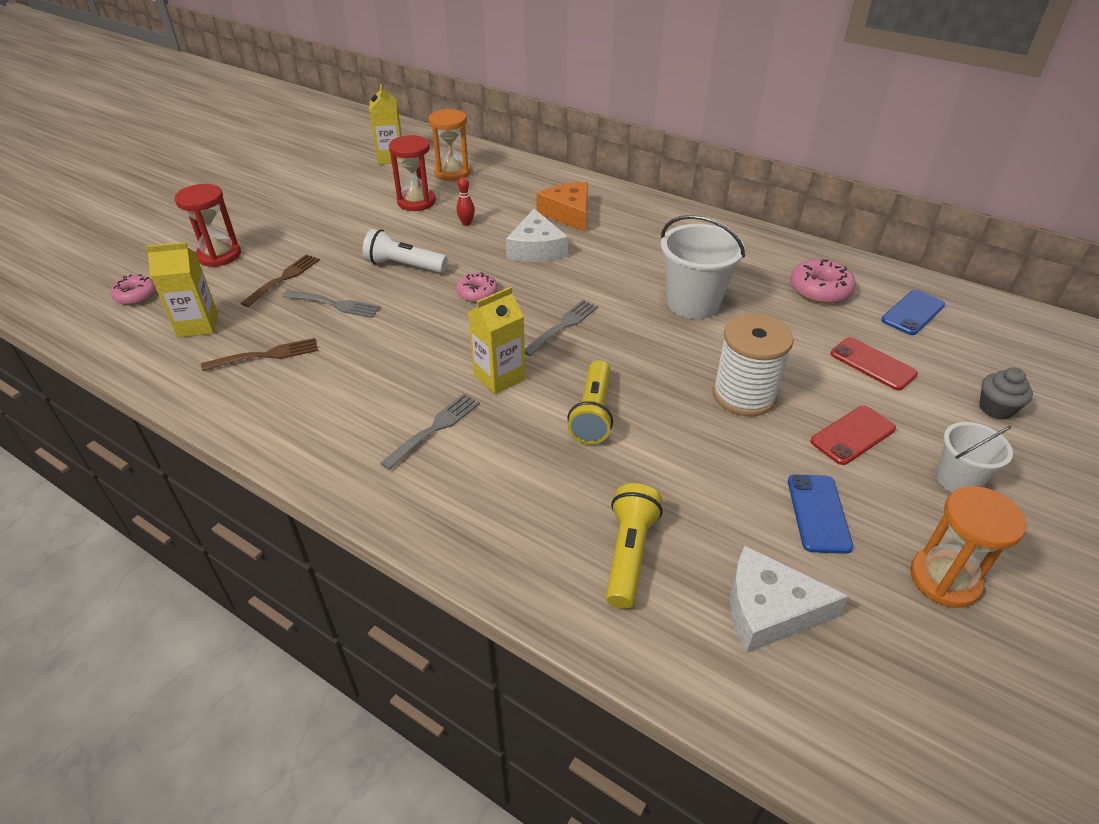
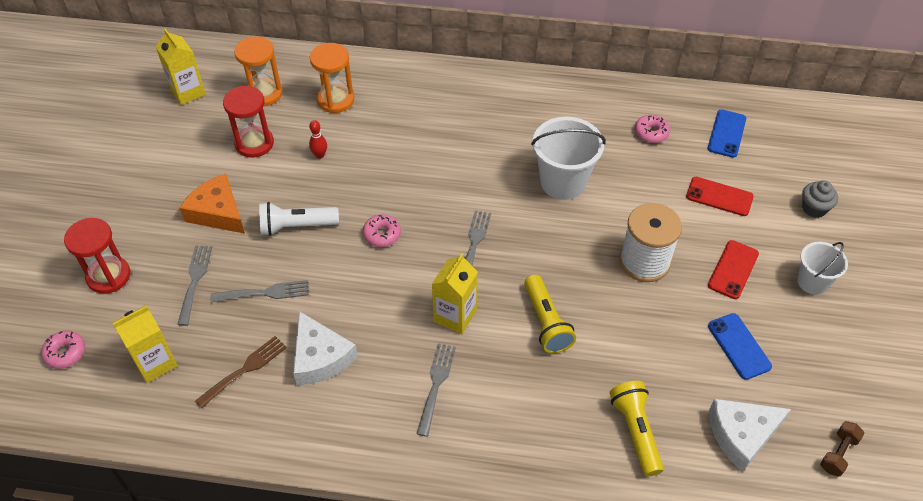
camera: 25 degrees left, 10 degrees up
(284, 278) = (195, 281): brown fork -> grey fork
(536, 249) = (401, 165): white cheese -> white cheese (320, 357)
(568, 214) = (404, 112): orange cheese -> orange cheese (218, 212)
(820, 290) = (651, 133): pink donut -> pink donut, size x0.66
(903, 688) = (838, 453): none -> brown dumbbell
(944, 579) = (832, 365): orange hourglass -> orange hourglass (335, 100)

